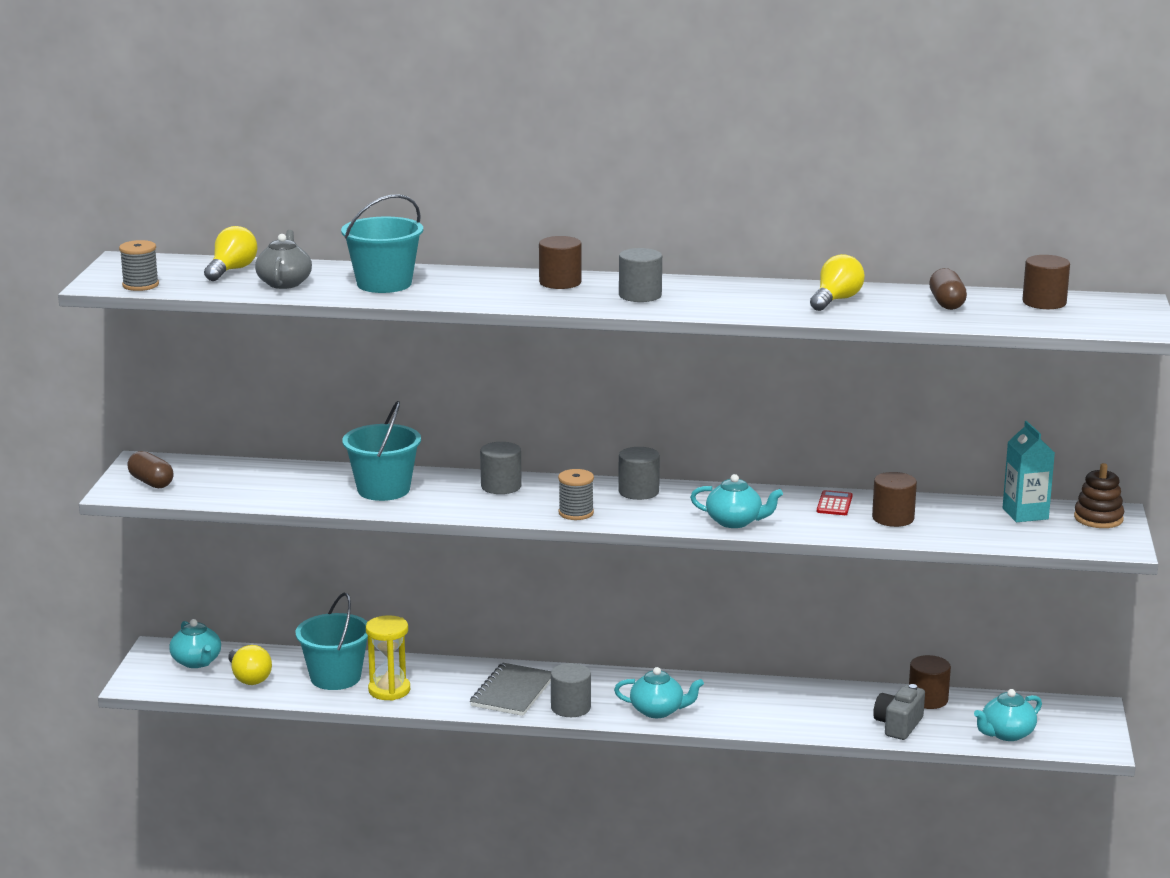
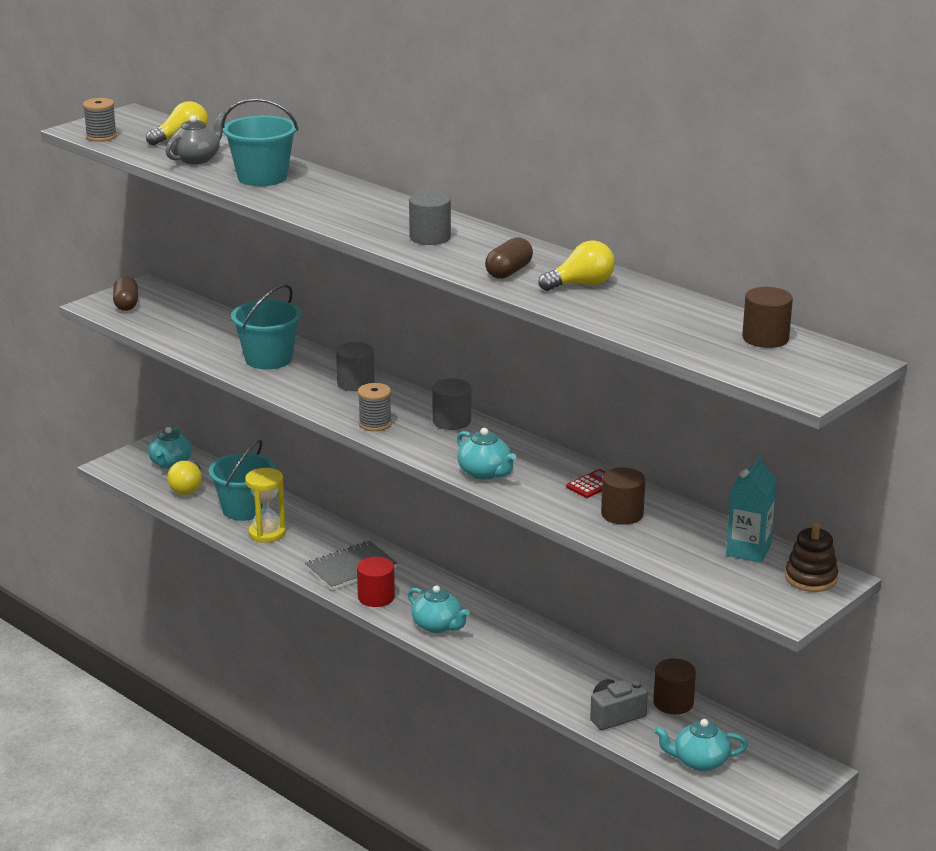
camera: 35 degrees right, 5 degrees up
(560, 282) = (391, 209): brown cylinder -> none
(570, 707) = (376, 597): grey cylinder -> red cylinder
(946, 303) = (673, 314): brown capsule -> brown capsule (509, 272)

